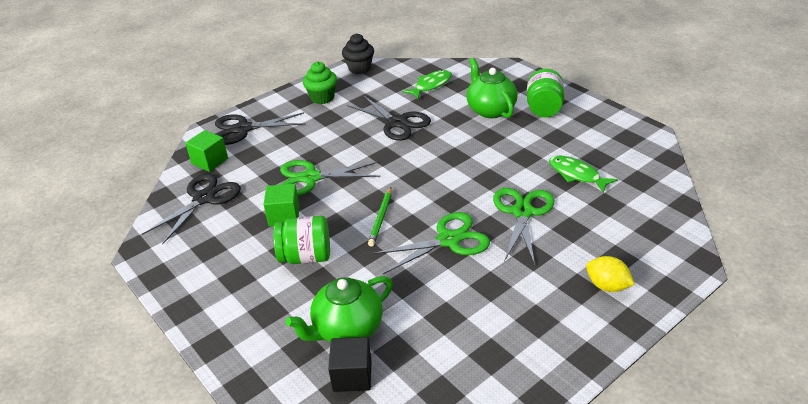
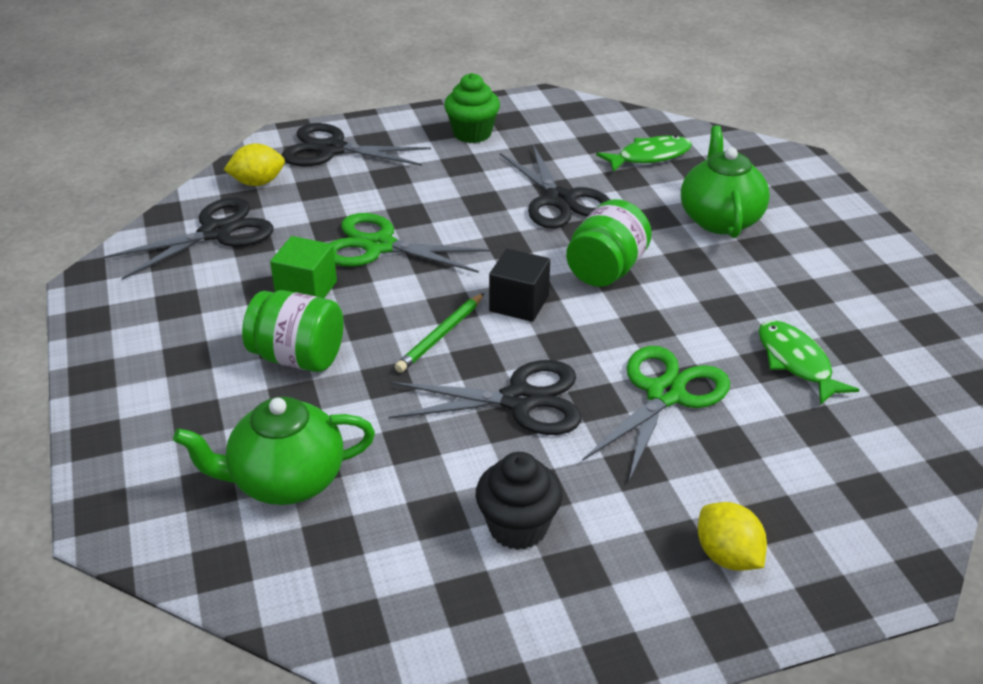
camera: 20 degrees right, 0 degrees up
(210, 161) = (258, 183): green cube -> yellow lemon
(352, 376) = (249, 551): black cube -> black cube (519, 303)
(359, 68) = (556, 104): black cupcake -> black cupcake (518, 527)
(449, 240) = (520, 400): green scissors -> black scissors
(544, 108) = (811, 240): green jar -> green jar (606, 270)

